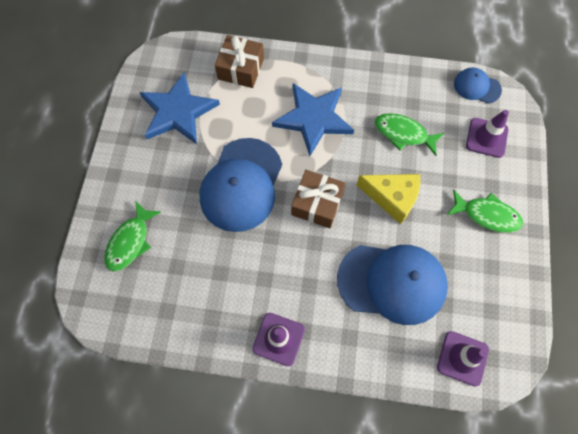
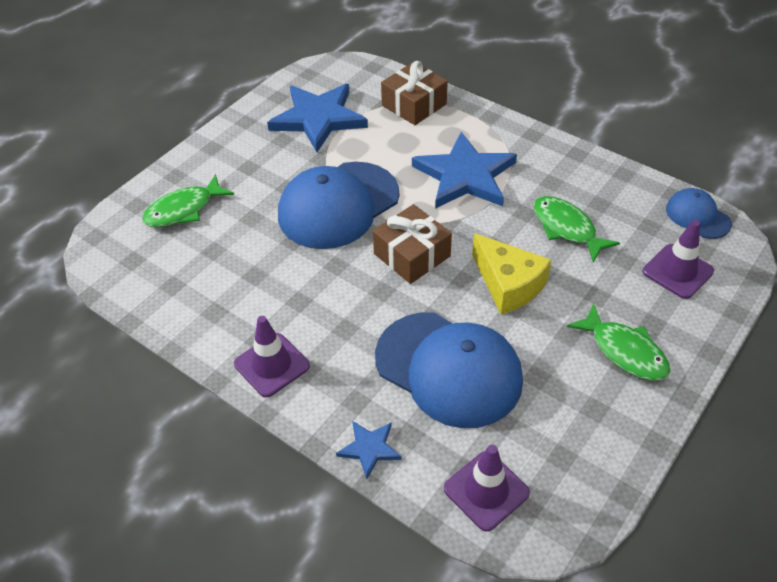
camera: 30 degrees right, 20 degrees down
(378, 367) = (369, 448): none -> blue star

